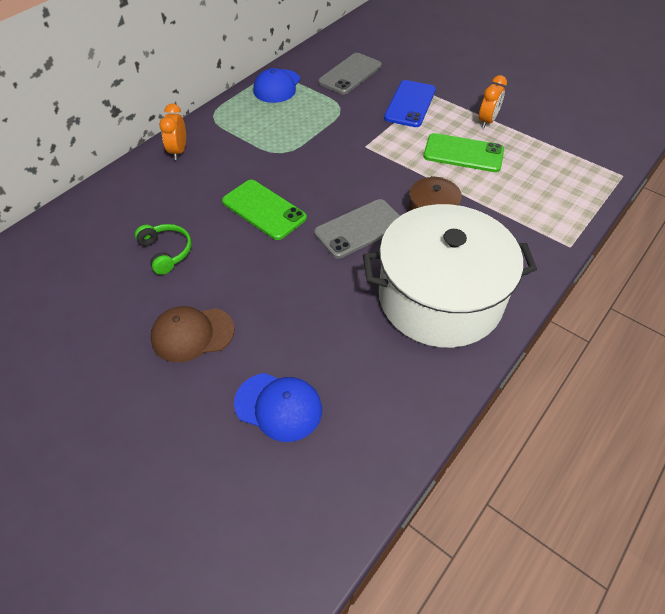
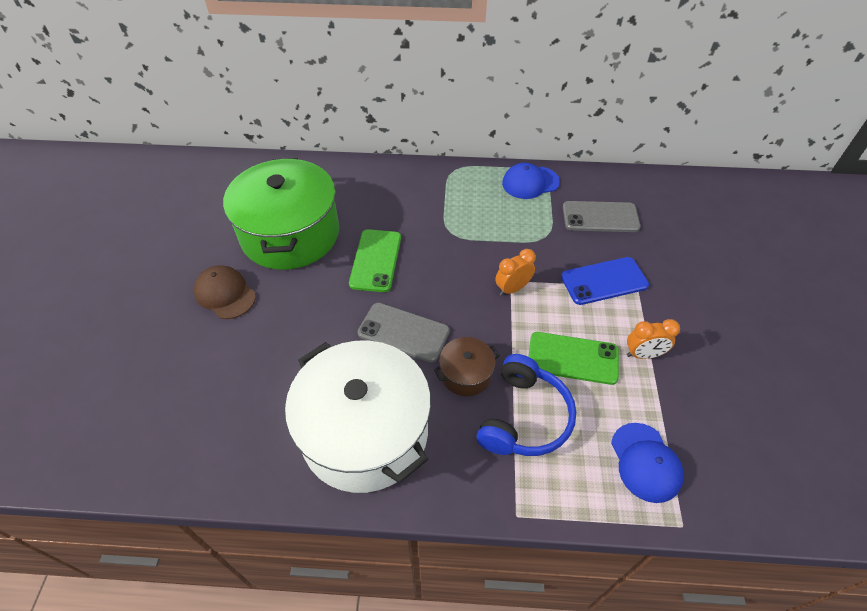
camera: 55 degrees right, 0 degrees up
(166, 252) = (290, 234): green headphones -> green pot
(178, 151) = (397, 177): orange clock -> orange clock (512, 288)
(278, 406) = (189, 381): blue cap -> blue cap (645, 462)
(463, 153) = (573, 358): green phone -> green phone turned 60 degrees counterclockwise
(494, 202) = (524, 417): none -> blue headphones

